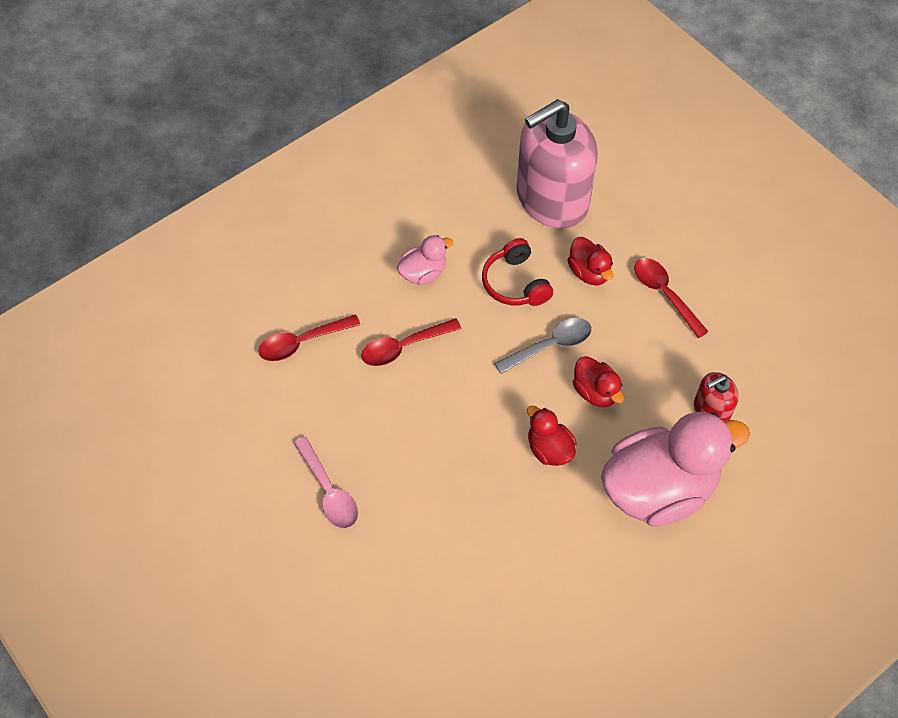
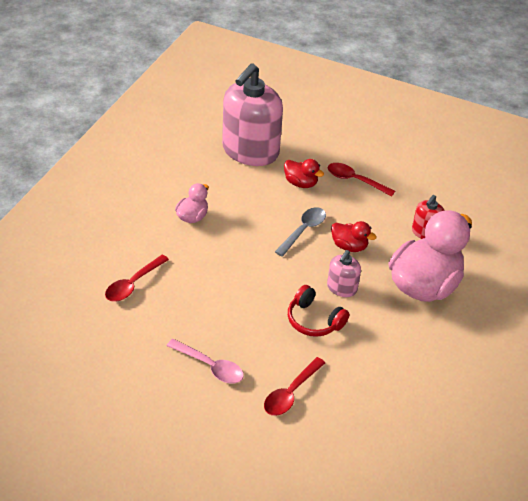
camera: 30 degrees left, 15 degrees down
(404, 347) = (207, 263): red spoon -> red spoon (291, 393)
(515, 283) = (257, 203): red headphones -> red headphones (314, 320)
(549, 449) = (341, 288): red duck -> pink soap dispenser

